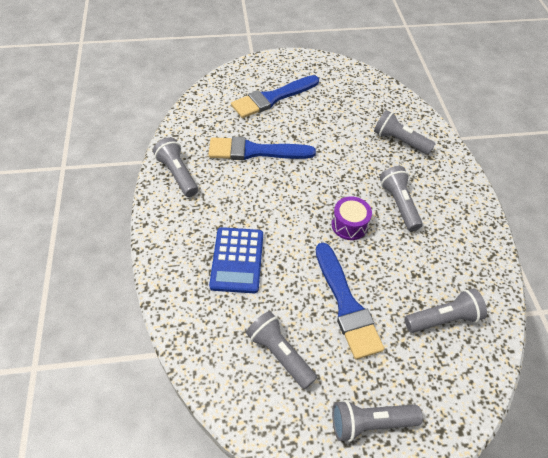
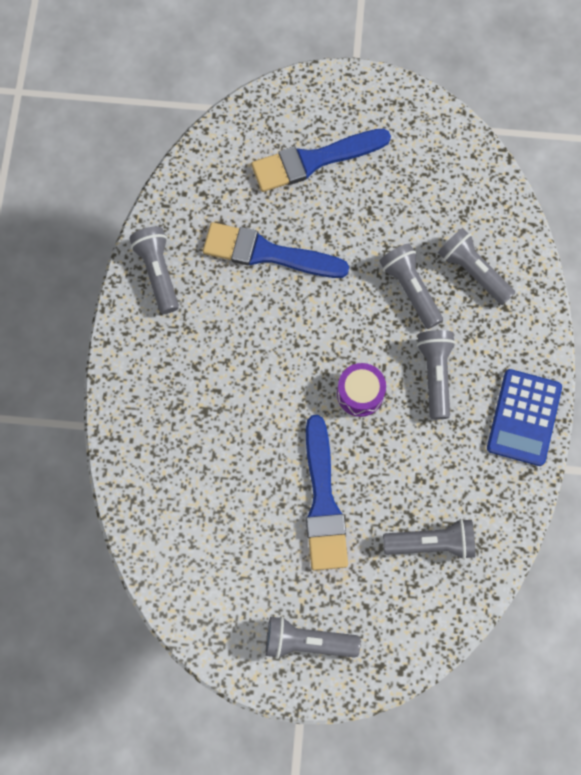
camera: 15 degrees right, 20 degrees up
(237, 260) = (208, 416): blue calculator -> blue calculator (524, 417)
(280, 353) = (231, 544): grey flashlight -> grey flashlight (410, 289)

